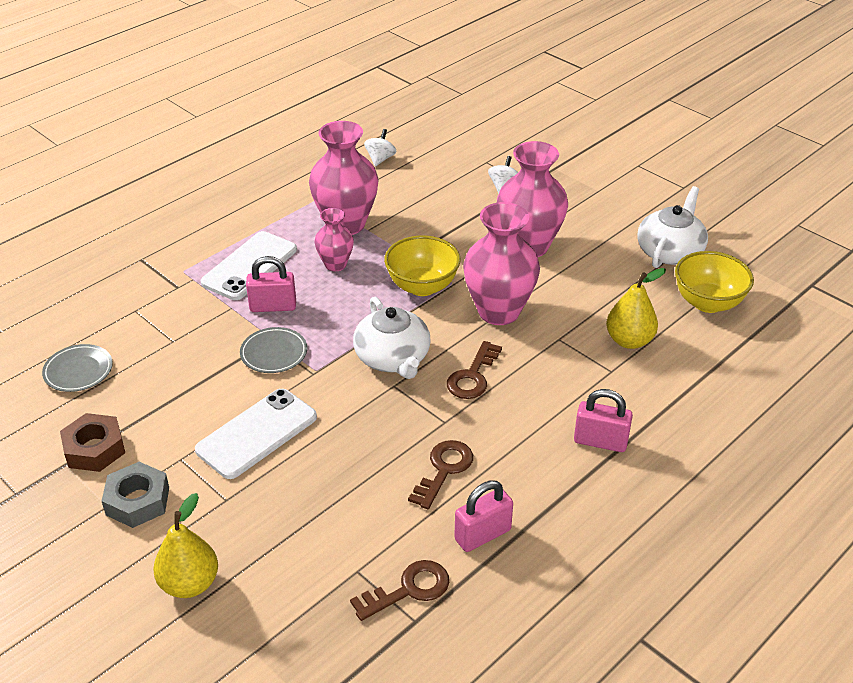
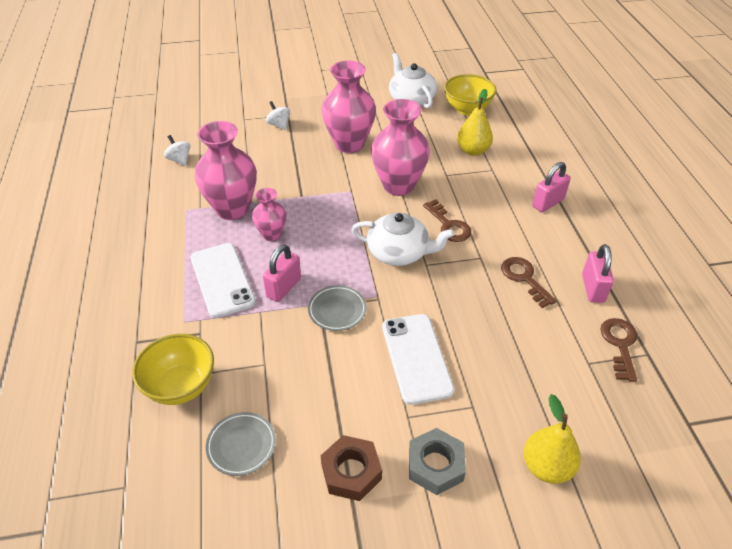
camera: 55 degrees left, 5 degrees up
(422, 286) = (340, 205): yellow bowl -> yellow bowl (181, 386)

